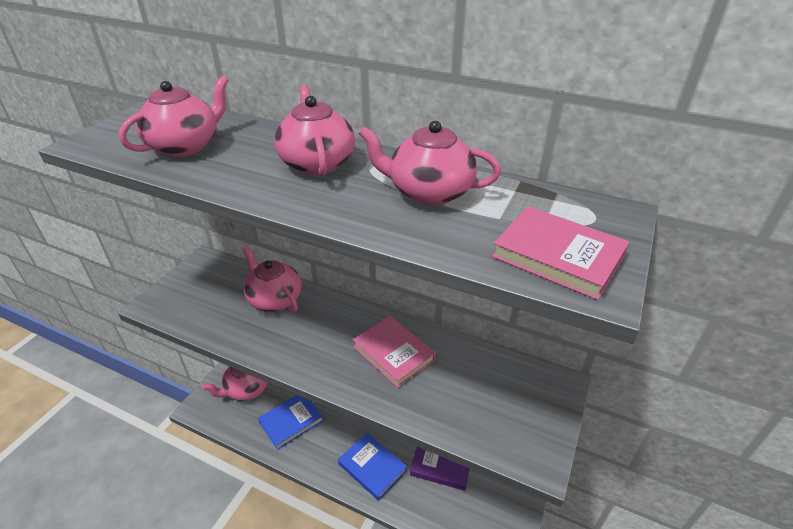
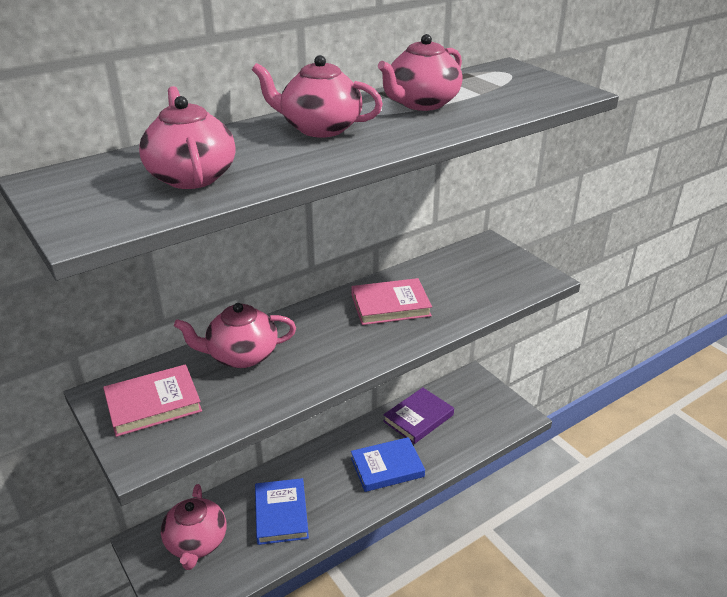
camera: 60 degrees left, 5 degrees down
(558, 256) = (538, 91): pink book -> pink book (153, 404)

